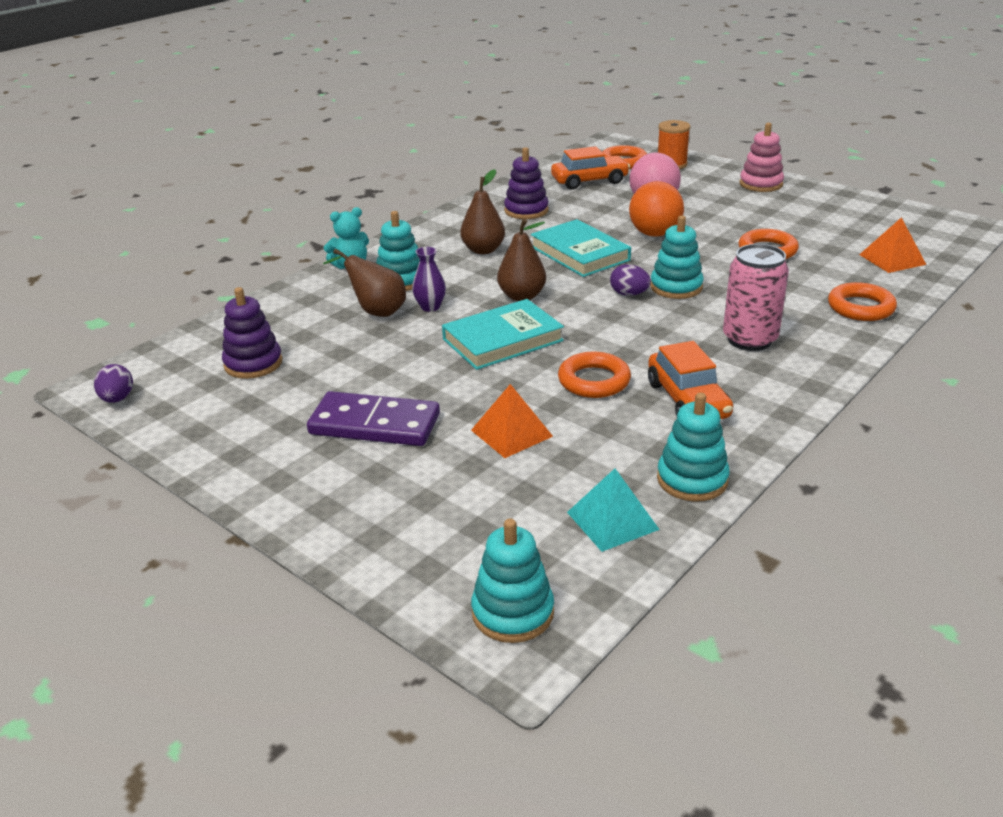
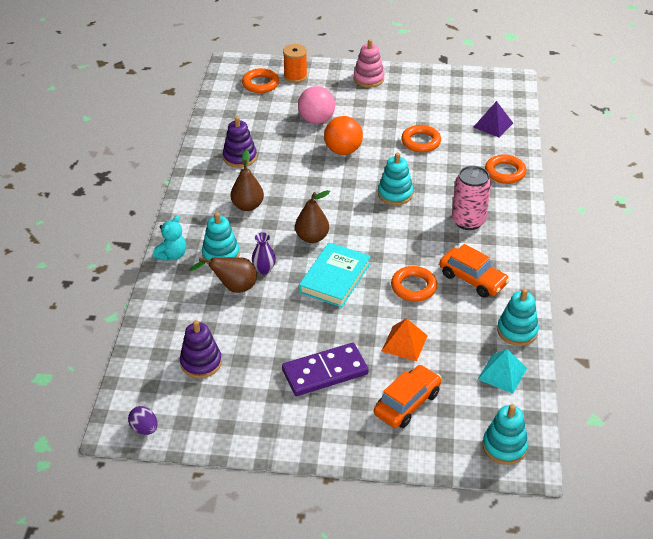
camera: 35 degrees left, 10 degrees up
(580, 253) = (313, 186): turquoise book -> none
(589, 181) = (255, 112): orange car -> orange car (407, 403)
(629, 294) = (373, 210): purple egg -> none
(892, 259) = (493, 125): orange pyramid -> purple pyramid

